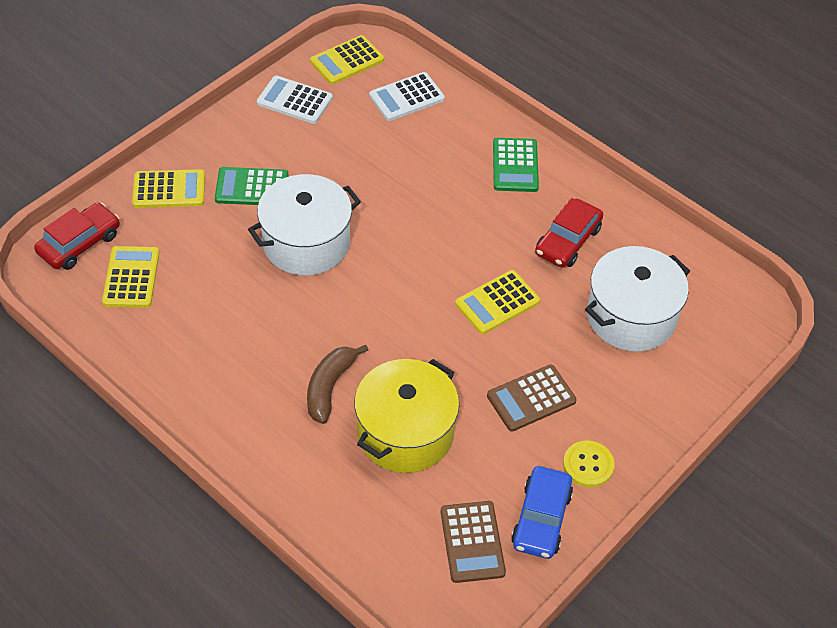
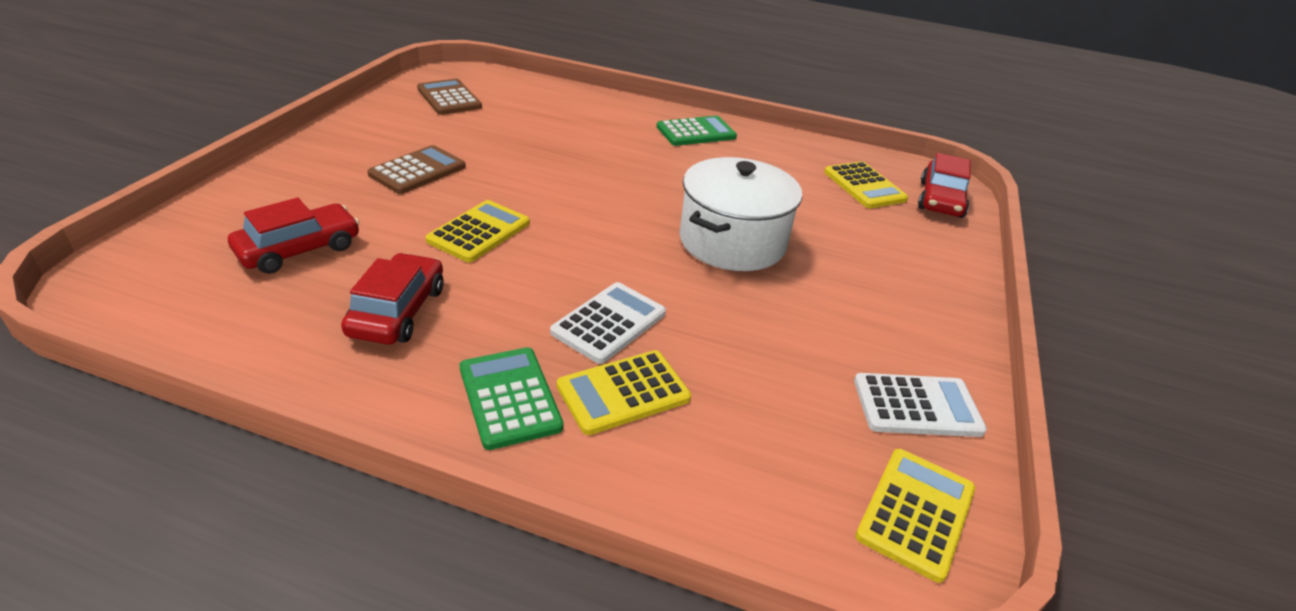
camera: 155 degrees right, 15 degrees down
(169, 190) = (926, 258): yellow calculator -> yellow calculator (623, 392)
(252, 187) = (845, 280): green calculator -> green calculator (696, 132)
(329, 387) = (618, 151): brown banana -> none
(405, 433) = (533, 137): yellow pot -> none
(406, 97) = (757, 469): white calculator -> white calculator (609, 323)
(541, 519) = (392, 113): blue car -> none
(588, 465) = (351, 142): yellow button -> none
(631, 316) = (299, 249): white pot -> red car

